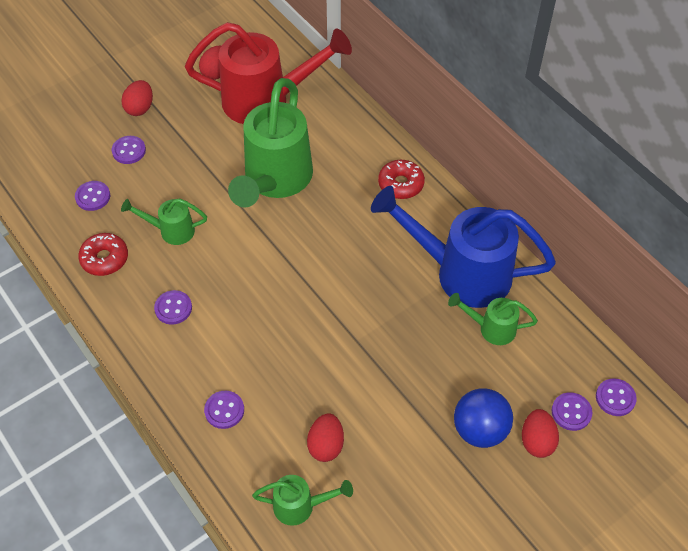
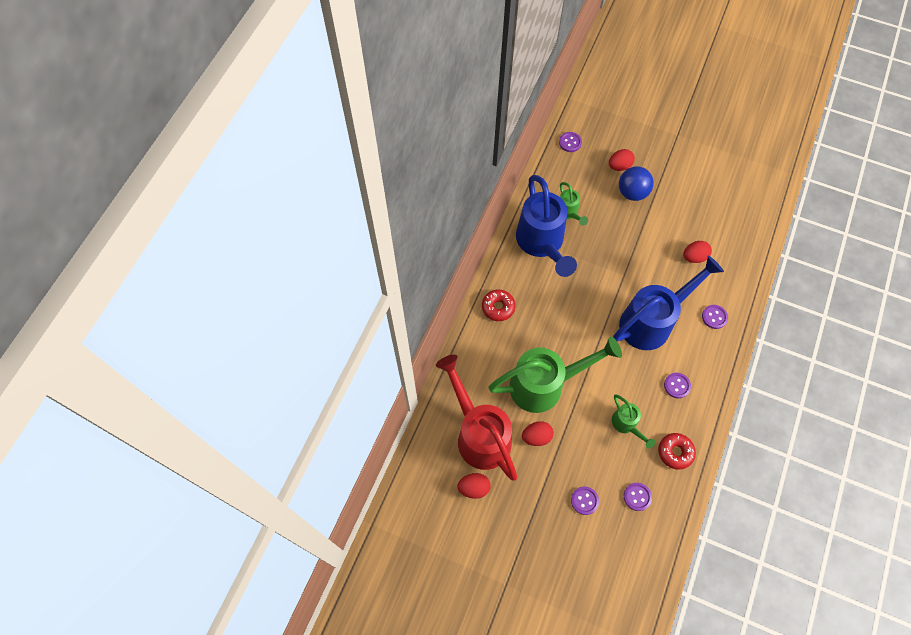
camera: 120 degrees left, 10 degrees up
(140, 108) = (542, 521): red egg -> red egg (536, 437)
(271, 333) = (652, 321): none -> blue watering can
(300, 506) = (733, 251): green watering can -> none
(571, 412) = (592, 158): purple button -> none

